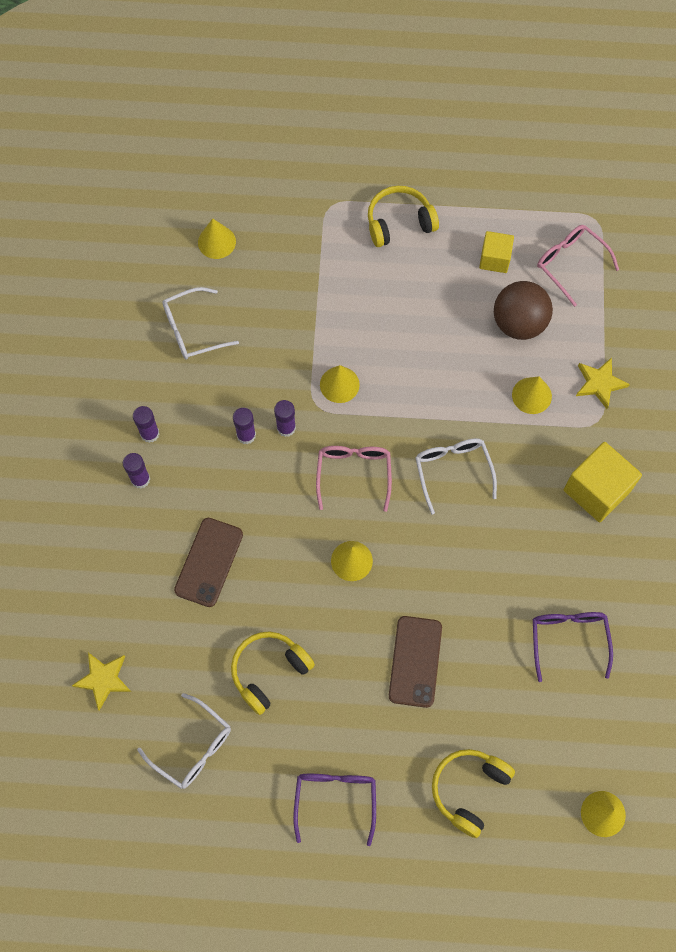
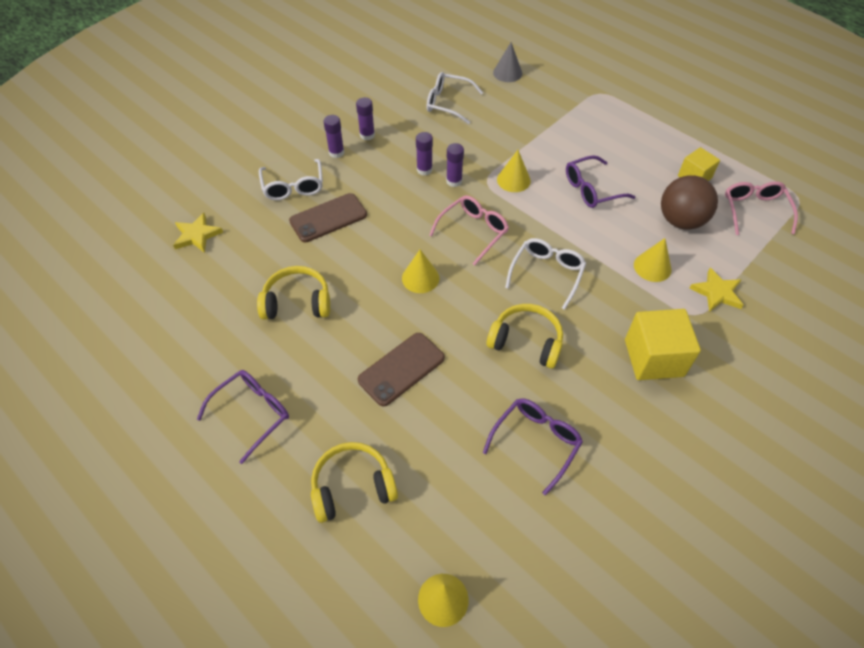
camera: 40 degrees right, 15 degrees down
(193, 747) = (202, 310): white glasses -> white glasses (293, 187)
(216, 242) = (507, 73): yellow cone -> grey cone
(399, 223) = (640, 124): yellow headphones -> yellow headphones (526, 342)
(417, 343) = (591, 189): none -> purple glasses

